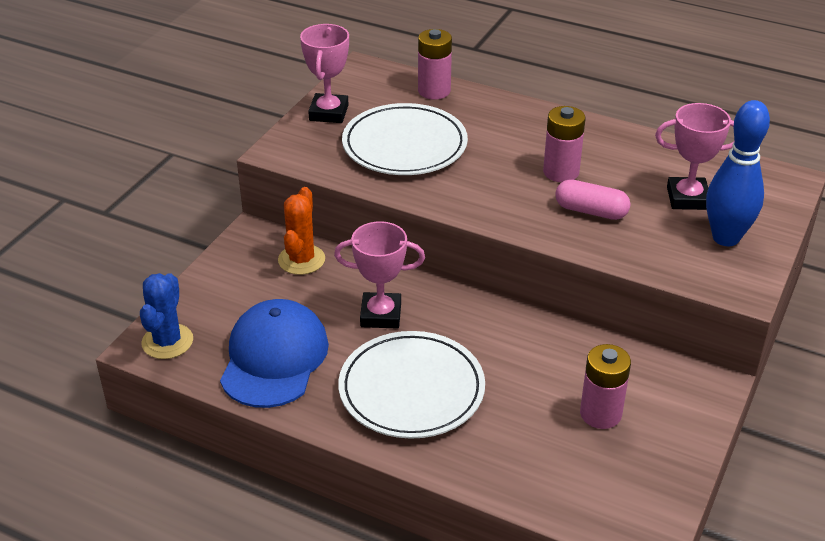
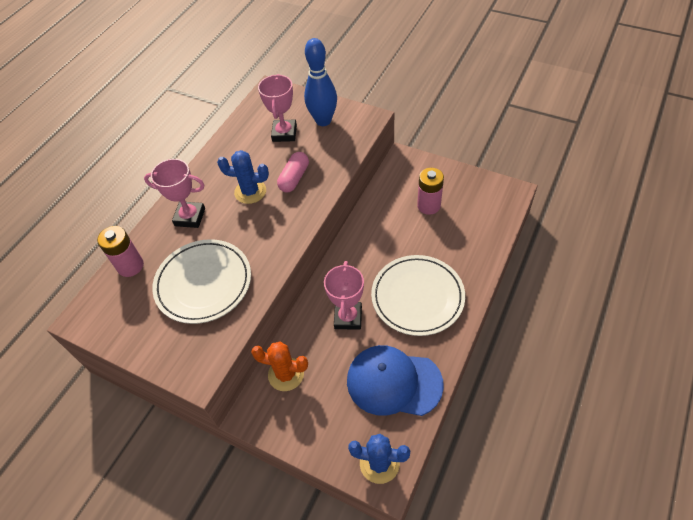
camera: 85 degrees left, 15 degrees up
(328, 113) = (146, 340): pink trophy -> pink trophy (190, 217)
(561, 172) = (250, 191): pink battery -> blue cactus

